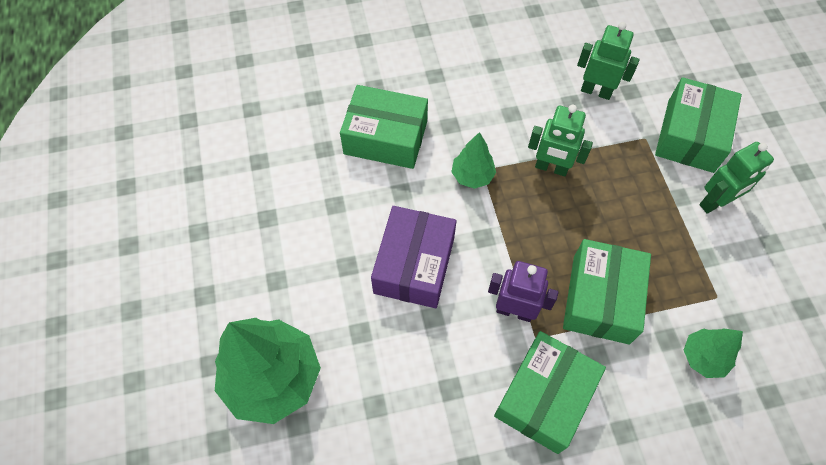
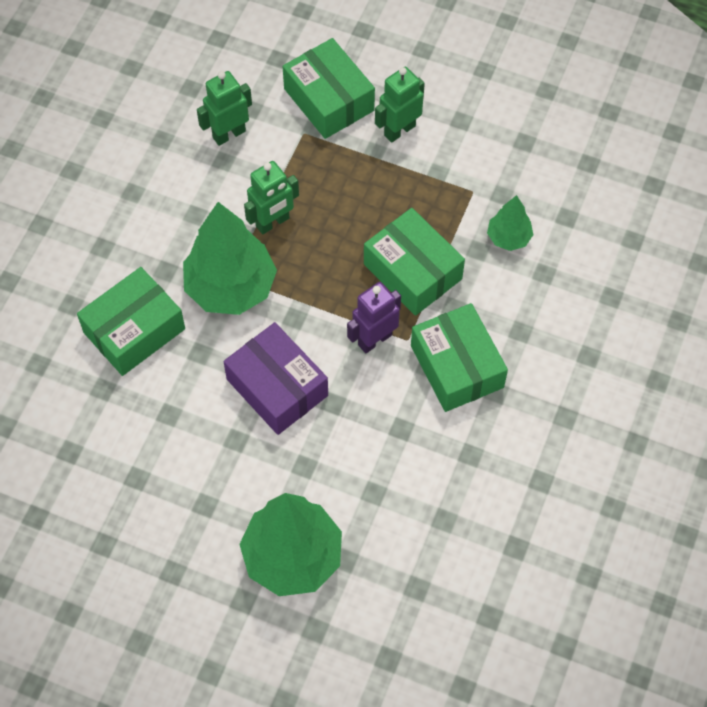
camera: 55 degrees left, 0 degrees up
(472, 176) = (230, 287): green tree -> green tree, size x1.99
(715, 202) = (399, 130): green robot -> green robot turned 135 degrees counterclockwise

